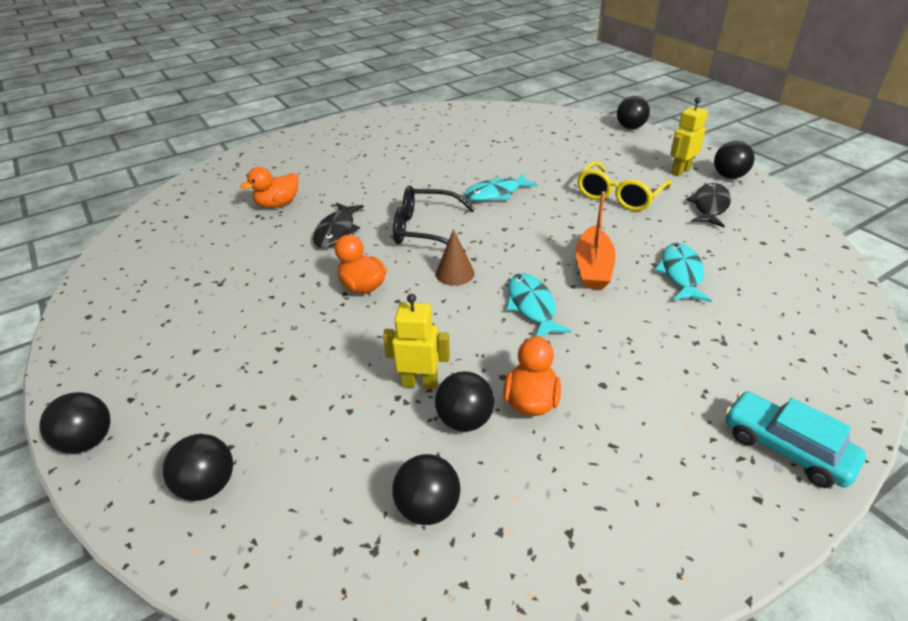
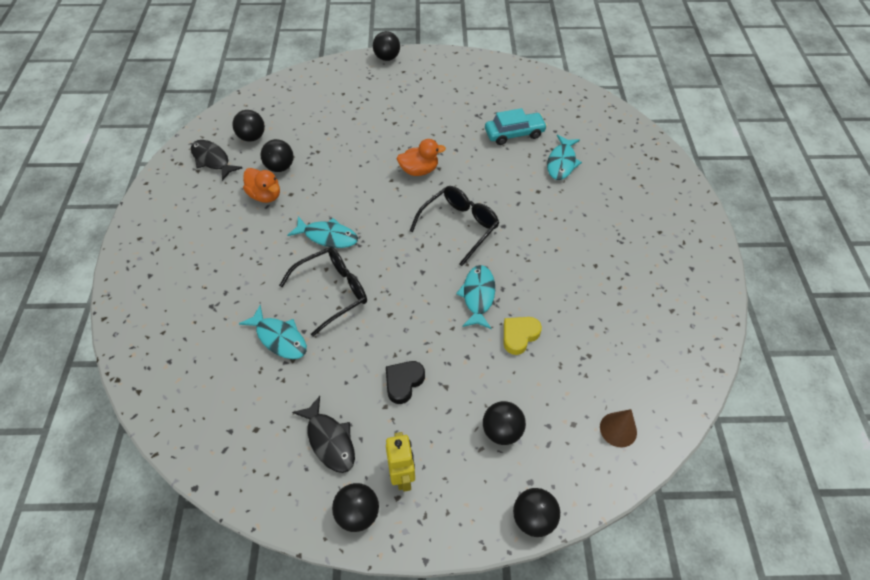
camera: 120 degrees right, 15 degrees up
(208, 485) = (328, 84): black ball -> black ball (502, 431)
(278, 204) = (561, 163): orange duck -> turquoise fish
(336, 231) = (496, 180): black fish -> black fish (212, 160)
(419, 383) = (318, 162): yellow robot -> none
(455, 273) = (393, 217): brown cone -> brown cone (618, 429)
(511, 166) = (519, 336): none -> yellow heart
(593, 268) = (332, 292): orange boat -> black glasses
(619, 196) = (403, 382): yellow glasses -> black heart
(786, 448) = (141, 270): turquoise car -> turquoise car (514, 134)

